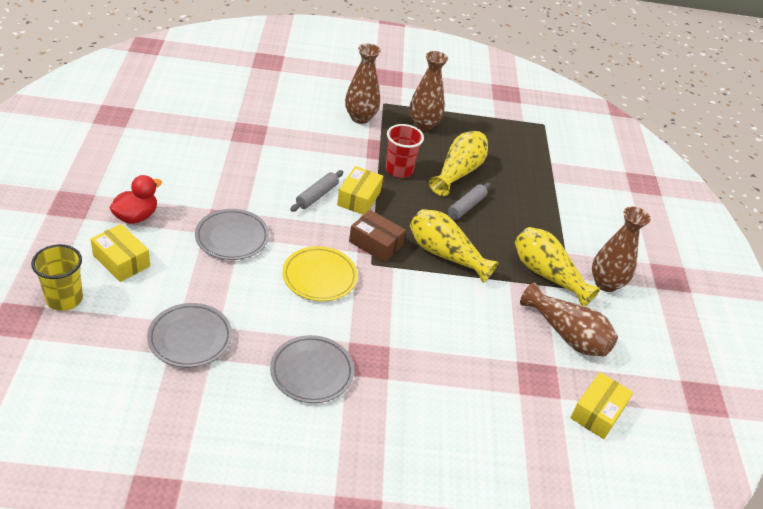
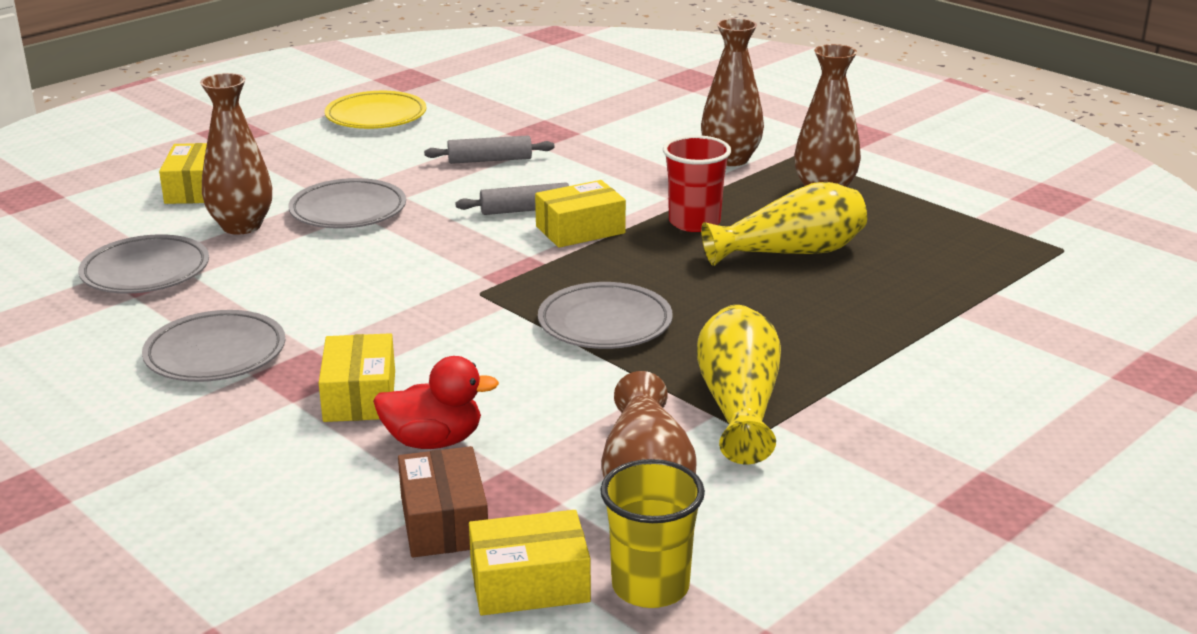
camera: 50 degrees right, 15 degrees down
(64, 299) = (91, 197): yellow cup -> yellow cup (650, 586)
(136, 216) = (278, 161): red duck -> red duck (433, 441)
(319, 277) = (387, 279): yellow plate -> yellow plate (376, 116)
(375, 243) = (521, 277): brown box -> brown box (444, 521)
(411, 357) = (360, 396): none -> yellow box
(445, 255) = (605, 323): yellow vase -> grey plate
(466, 207) = (735, 289): grey rolling pin -> grey rolling pin (490, 160)
(606, 283) = (835, 457): brown vase -> brown vase (241, 226)

